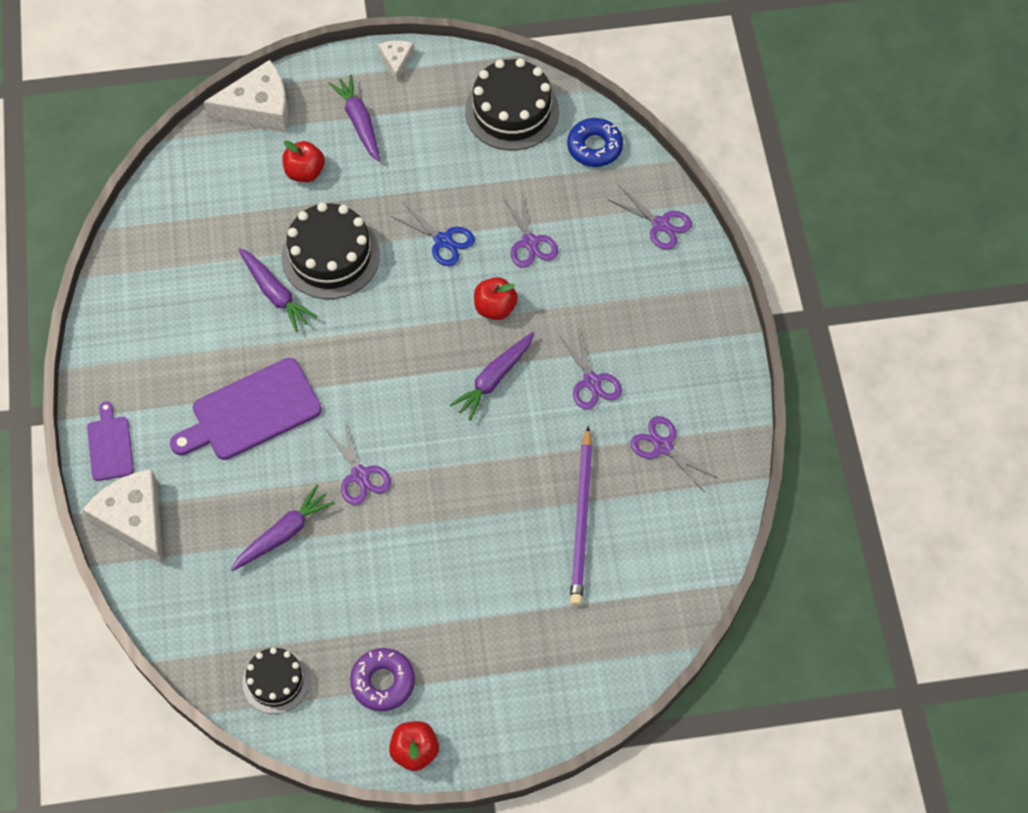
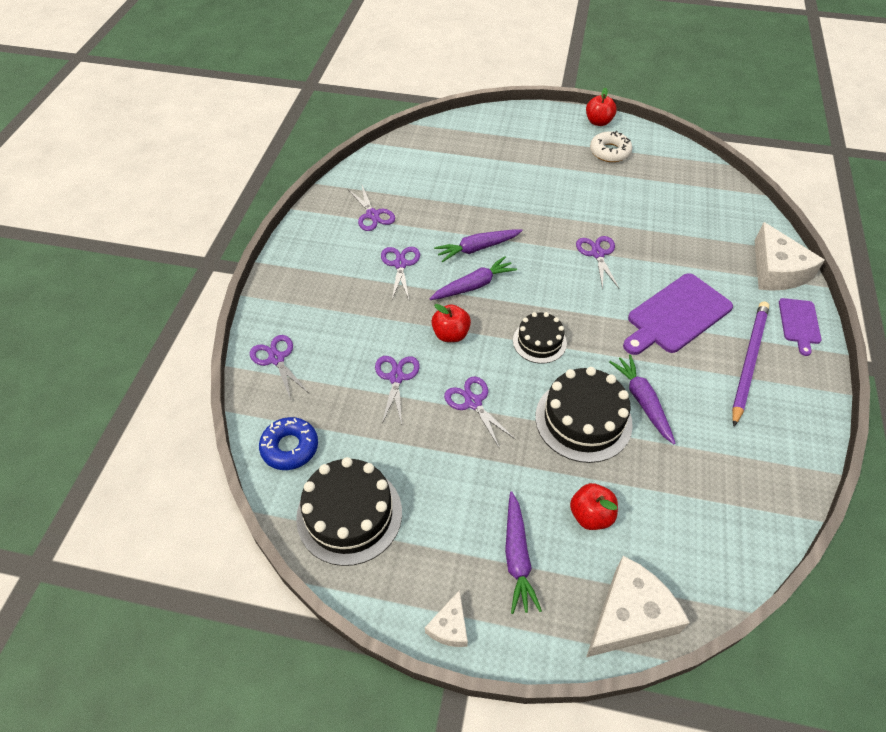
camera: 160 degrees left, 10 degrees down
(251, 412) = (676, 315): purple cutting board -> purple cutting board turned 150 degrees clockwise
(259, 108) = (630, 616): white cheese -> white cheese turned 135 degrees clockwise
(276, 681) = (679, 167): black cake -> black cake (539, 341)
(283, 533) = (662, 235): purple carrot -> purple carrot (477, 248)
(383, 682) = (609, 152): purple donut -> white donut
(443, 240) = (473, 402): blue scissors -> purple scissors
(581, 520) = (450, 192): purple pencil -> purple pencil (748, 361)

